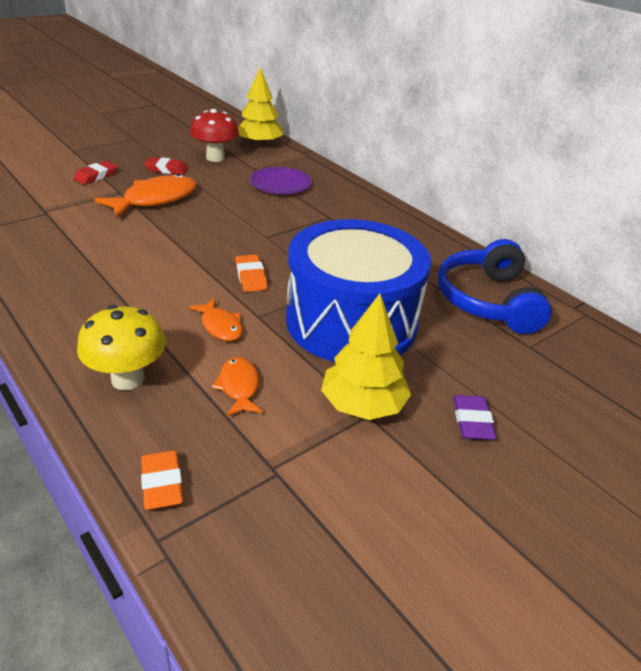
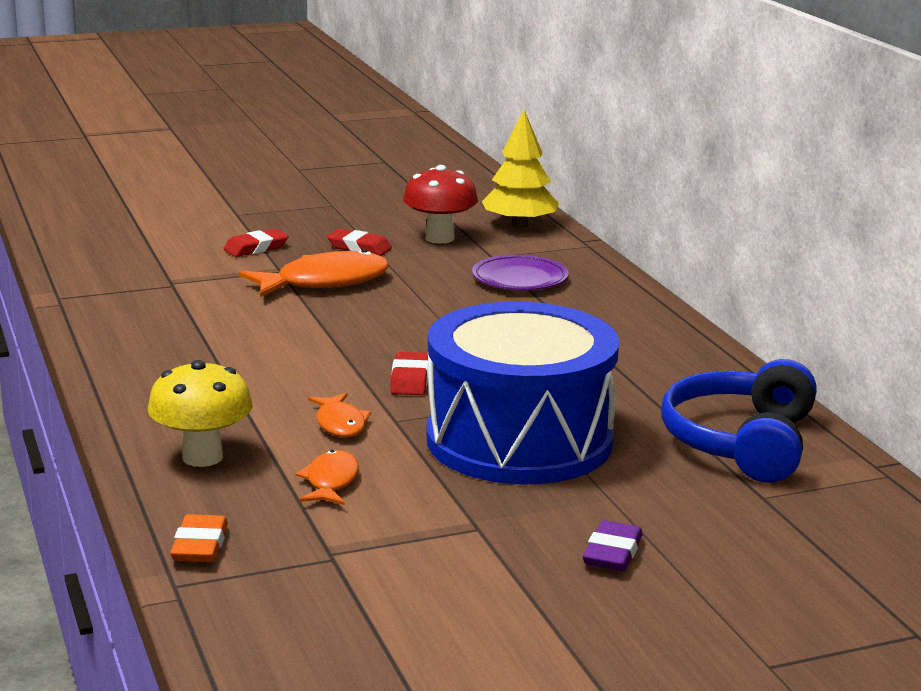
camera: 20 degrees right, 15 degrees down
(251, 277) = (410, 379): orange eraser -> red eraser
(363, 405) = (477, 518): yellow tree -> none

